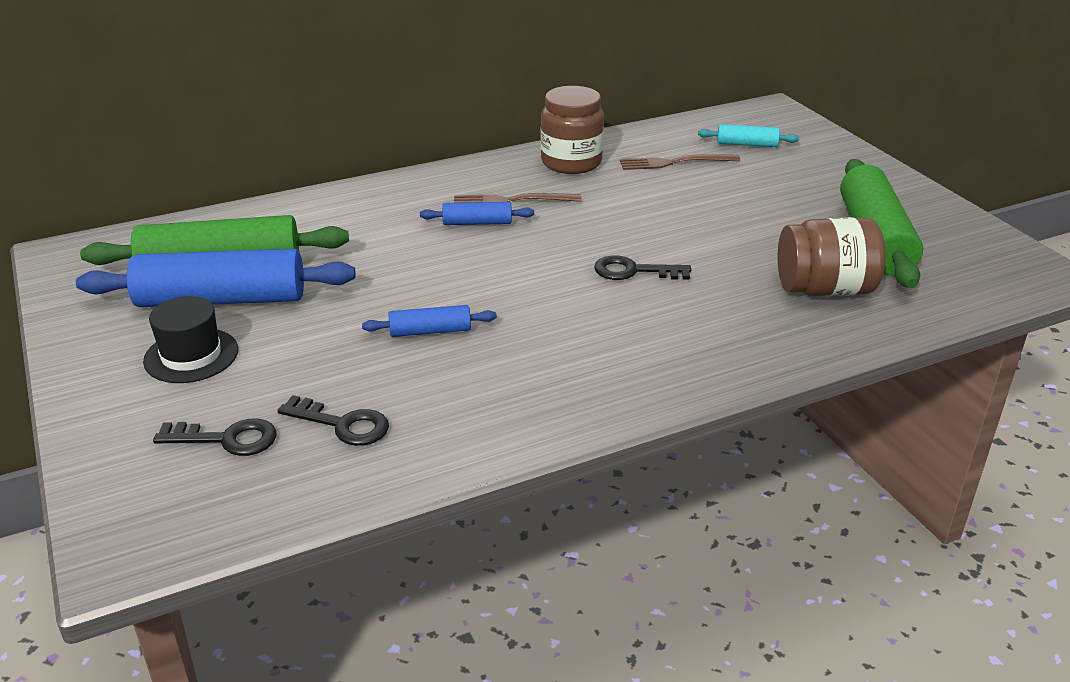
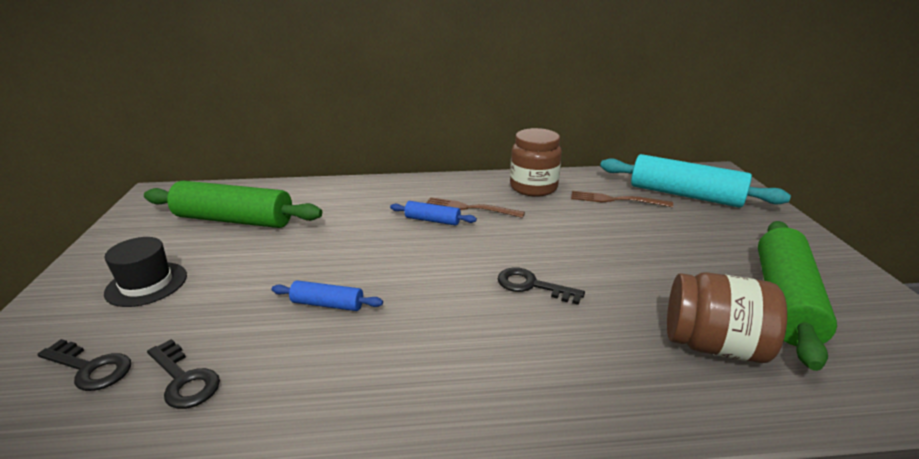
camera: 20 degrees right, 5 degrees down
(222, 299) = (210, 244): blue rolling pin -> none
(747, 144) = (684, 195): turquoise rolling pin -> turquoise rolling pin, size x2.11

